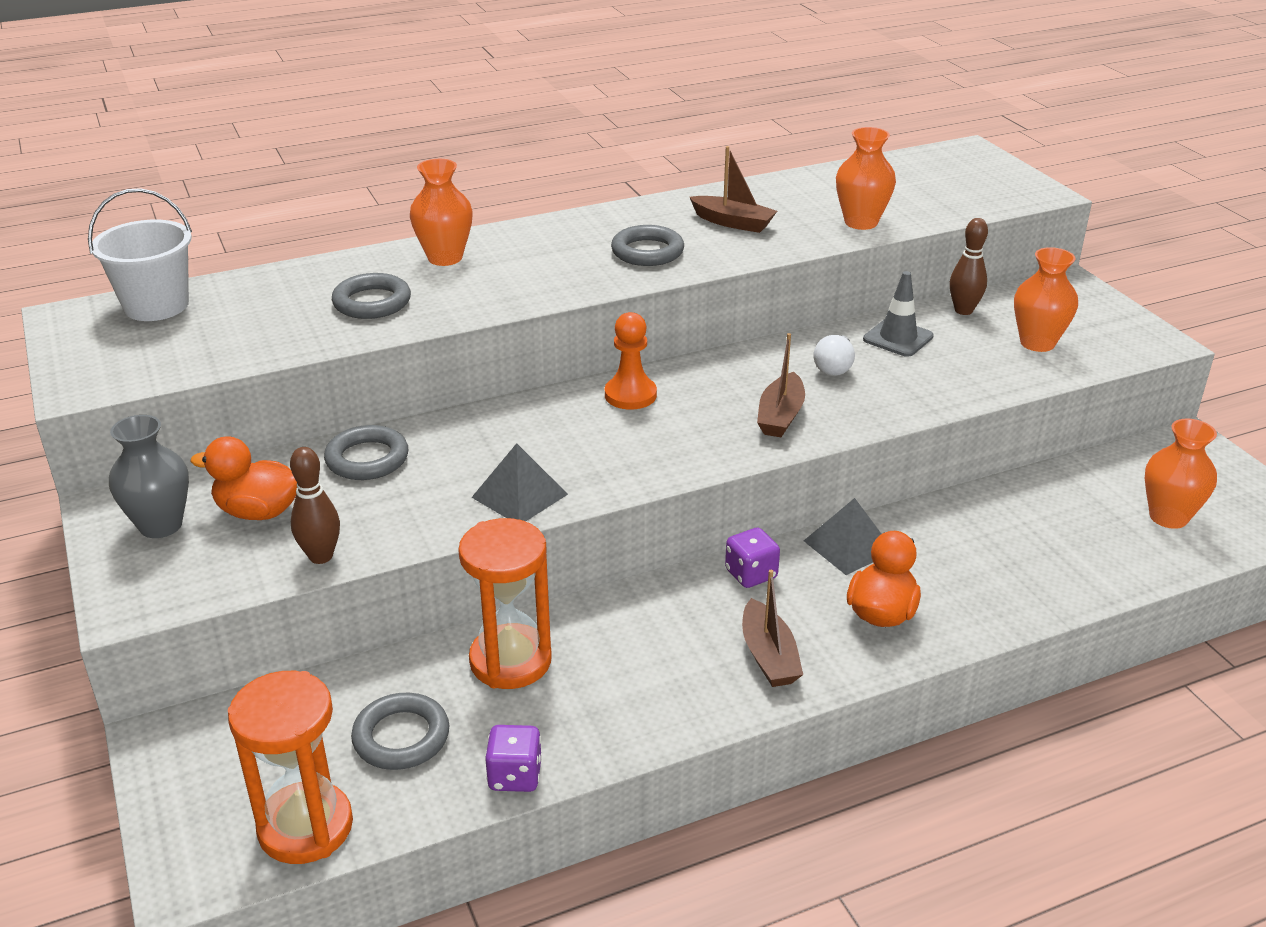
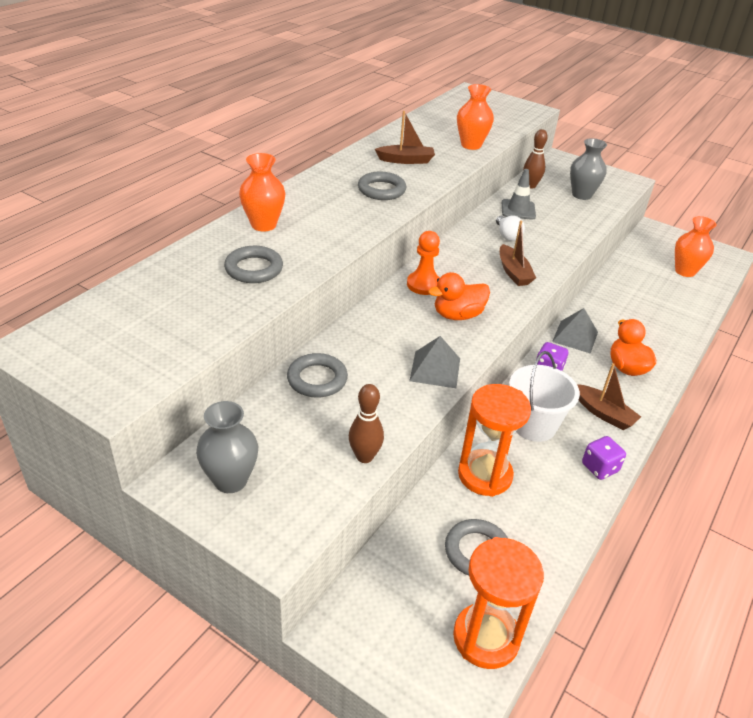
camera: 35 degrees left, 5 degrees up
(156, 305) = (95, 316): white bucket -> white bucket (533, 425)
(258, 512) = (288, 443): orange duck -> orange duck (457, 315)
(515, 776) = (560, 543): purple dice -> purple dice (599, 468)
(1037, 343) = (581, 195): orange vase -> grey vase

